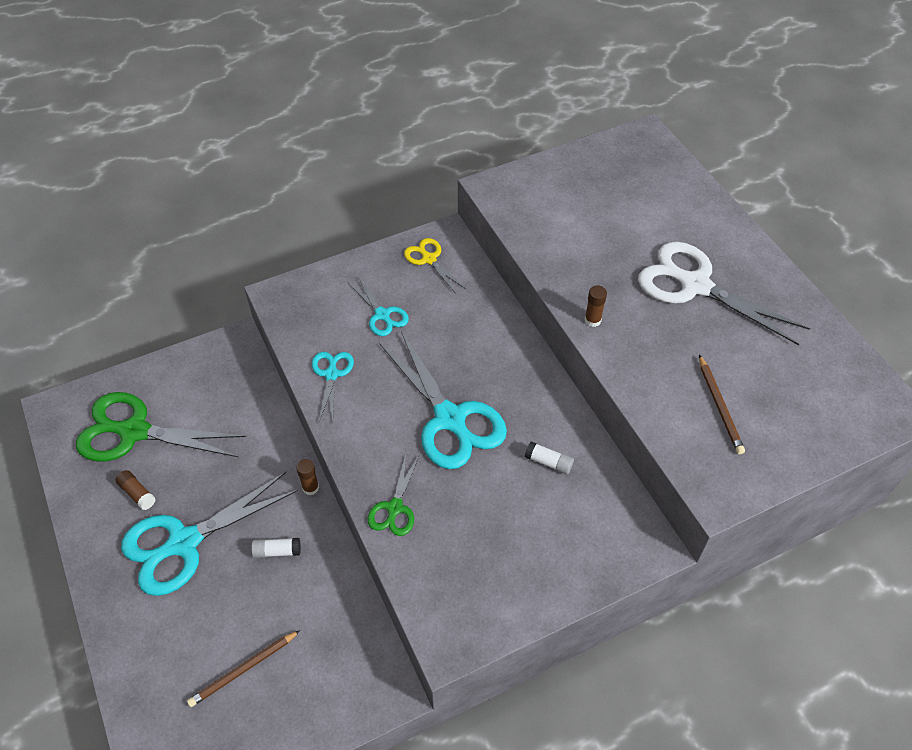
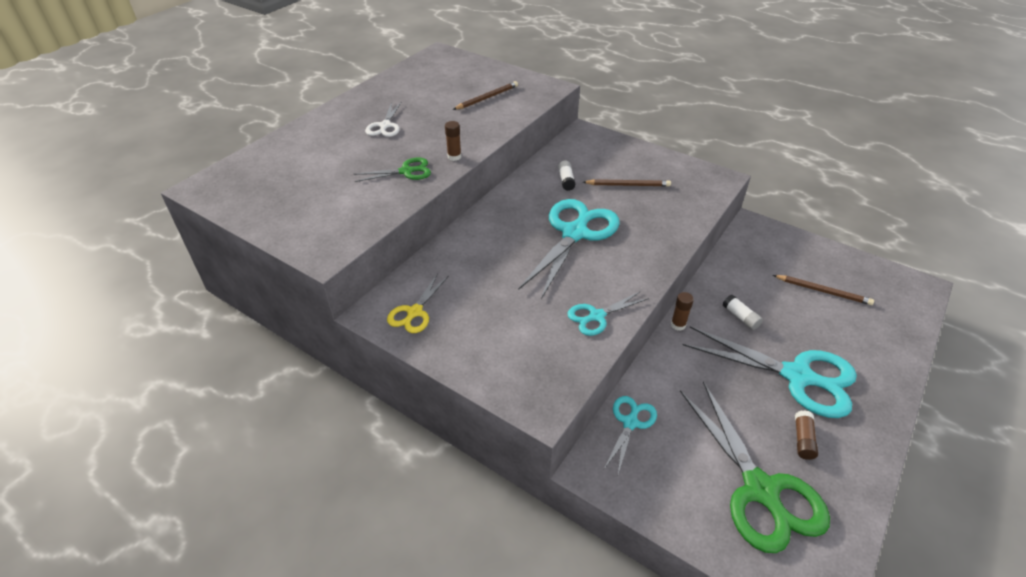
camera: 120 degrees left, 10 degrees down
(382, 315) = (506, 314): turquoise scissors -> turquoise scissors (630, 423)
(395, 508) = (668, 231): green scissors -> green scissors (406, 171)
(500, 522) = (628, 185): none -> brown pencil
(695, 285) = (385, 126): white scissors -> white scissors, size x0.51

